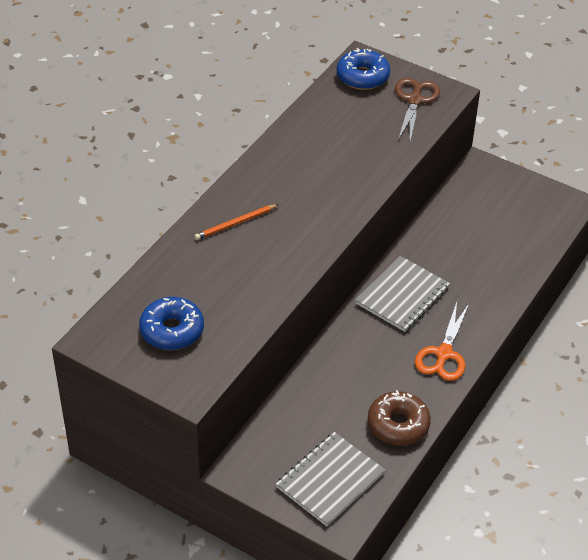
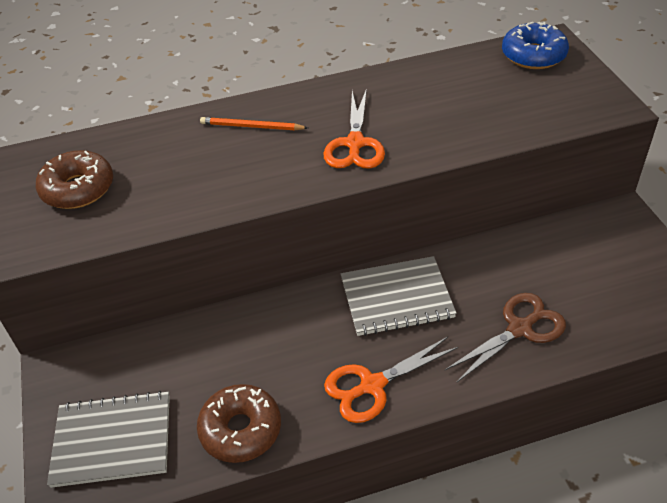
camera: 45 degrees right, 0 degrees up
(172, 330) = (78, 189): blue donut -> brown donut
(320, 200) = (355, 144): none -> orange scissors
(415, 100) = (566, 97): brown scissors -> brown scissors (519, 329)

